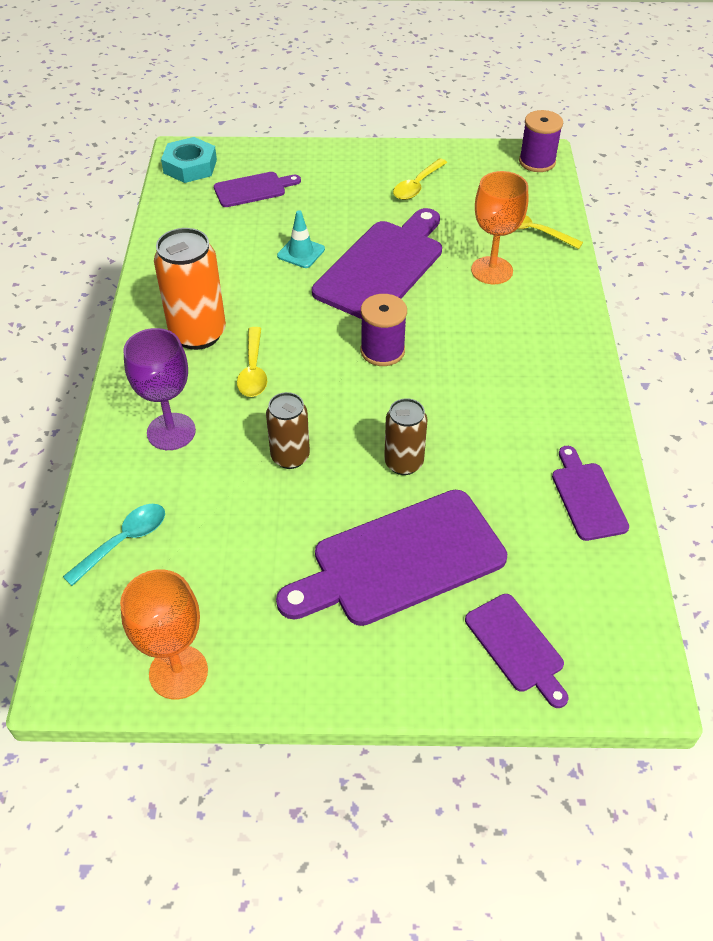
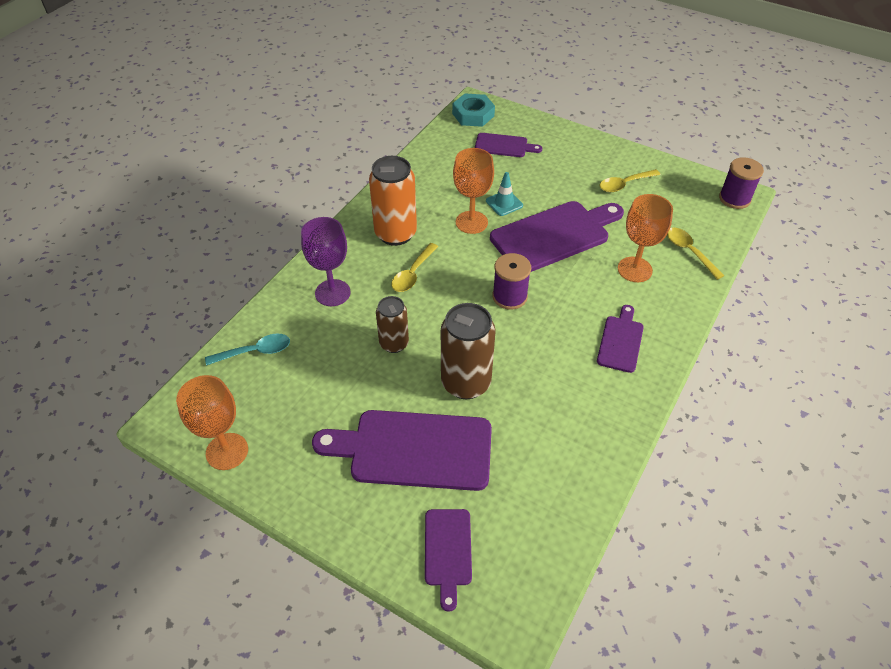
camera: 30 degrees right, 0 degrees up
(279, 287) = (471, 222): none -> orange goblet
(403, 463) = (466, 383): brown can -> brown can, size x1.62
(587, 497) = (580, 471): purple cutting board -> purple cutting board (621, 341)

